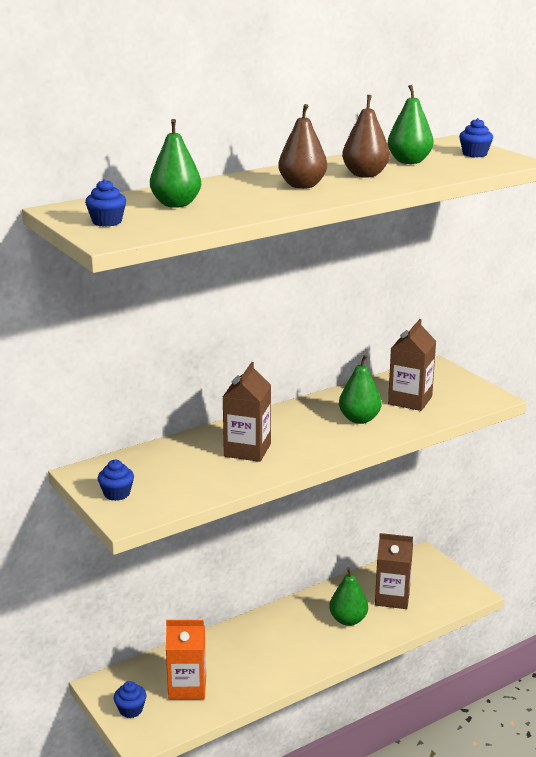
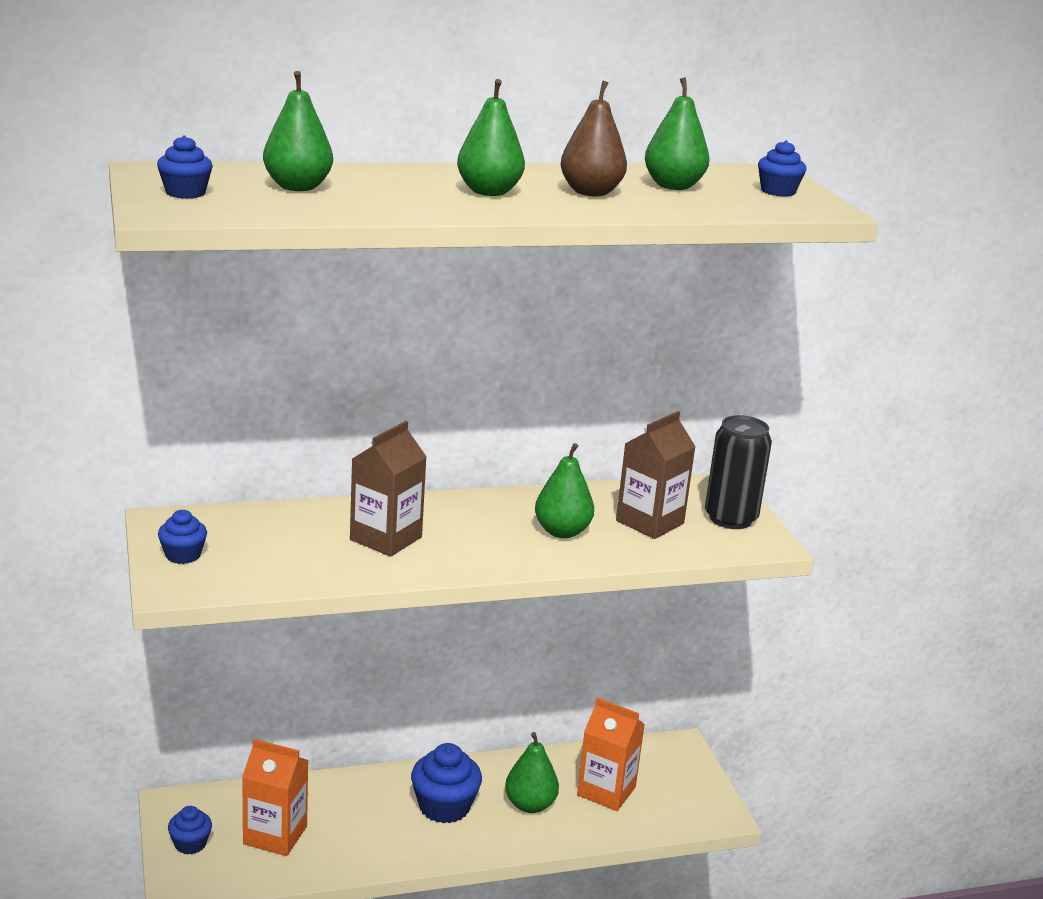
camera: 15 degrees right, 0 degrees up
(292, 636) = (444, 807): none -> blue cupcake
(302, 186) = (489, 192): brown pear -> green pear
(392, 597) = (606, 791): brown carton -> orange carton
(458, 387) = (730, 518): none -> black can

